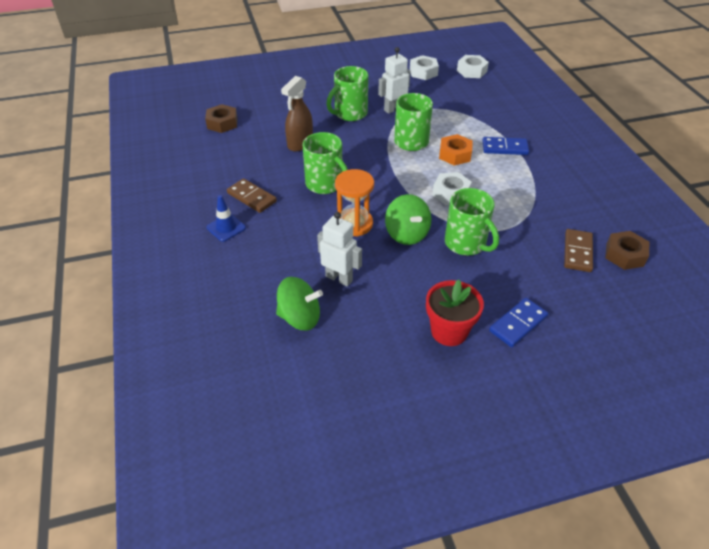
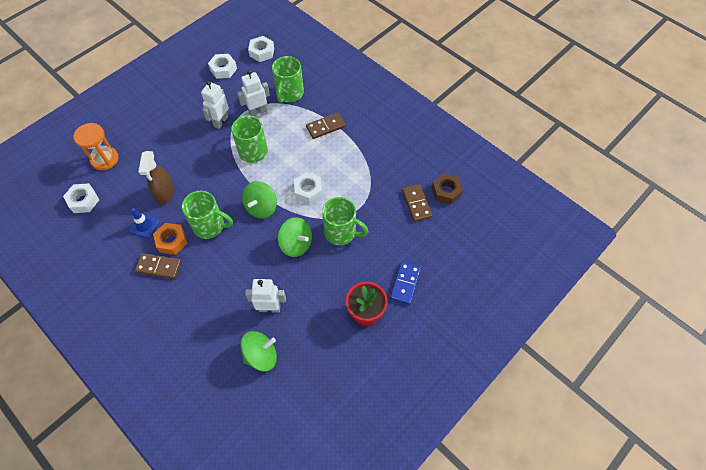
camera: 30 degrees left, 15 degrees up
(222, 123) = (83, 201): brown nut -> white nut
(226, 228) = (157, 306): blue traffic cone -> blue traffic cone (144, 225)
(349, 114) = (187, 142): green mug -> green mug (289, 94)
(354, 224) = (253, 253): orange hourglass -> orange hourglass (104, 159)
(389, 189) = (261, 207): none -> green spinning top
(437, 113) = (258, 111): none -> white robot
(455, 154) = (292, 150): orange nut -> orange nut (172, 241)
(504, 148) = (325, 127): blue domino -> brown domino

